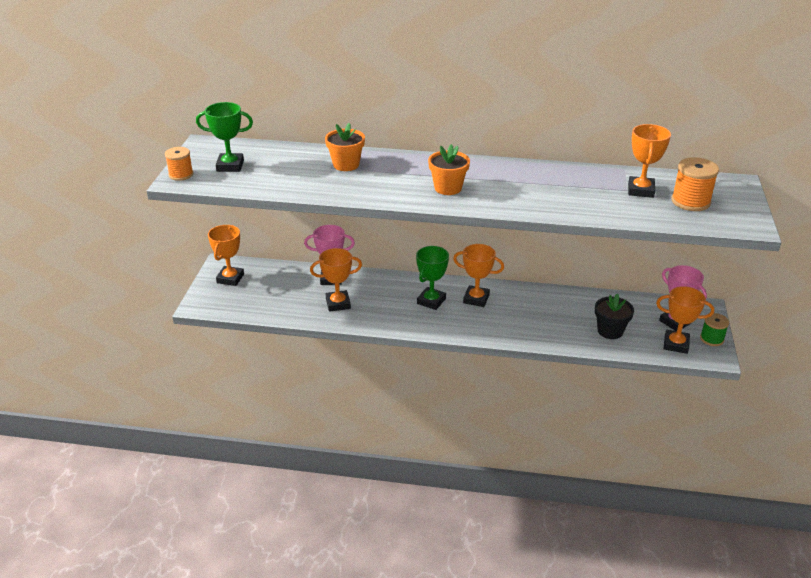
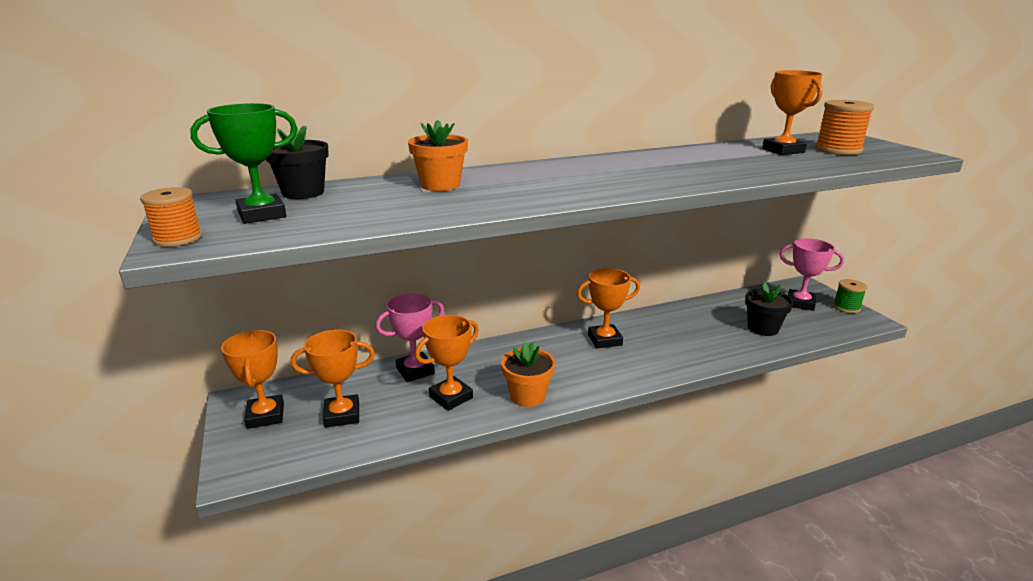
camera: 30 degrees left, 10 degrees down
(265, 151) = (303, 193): none -> black flower pot
(431, 301) = (560, 357): green trophy -> none
(448, 188) = (600, 181): orange flower pot -> orange flower pot (527, 396)
(676, 344) = (828, 321): orange trophy -> orange trophy (342, 415)

